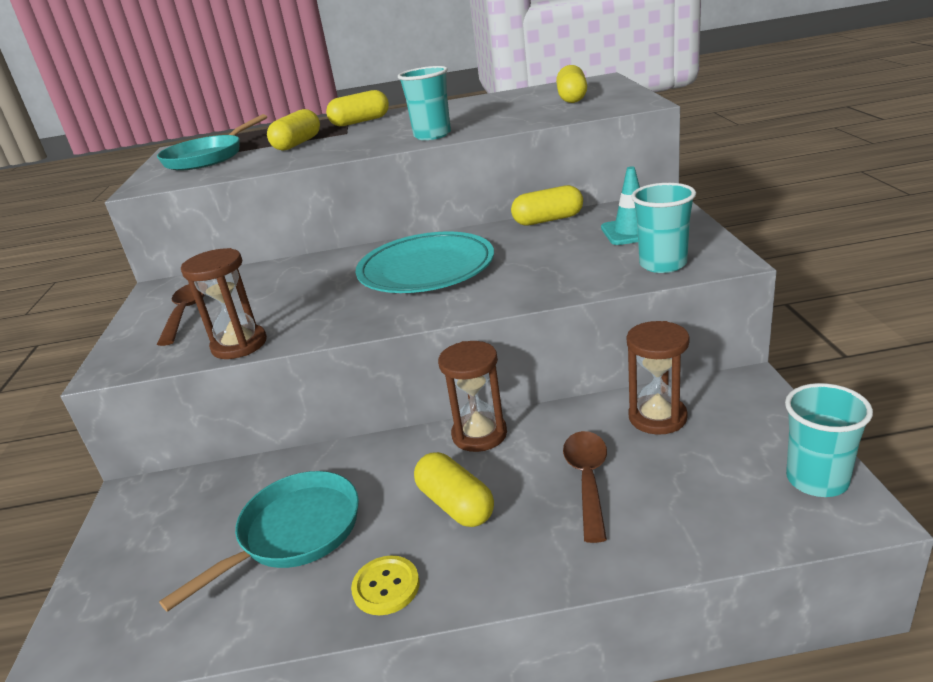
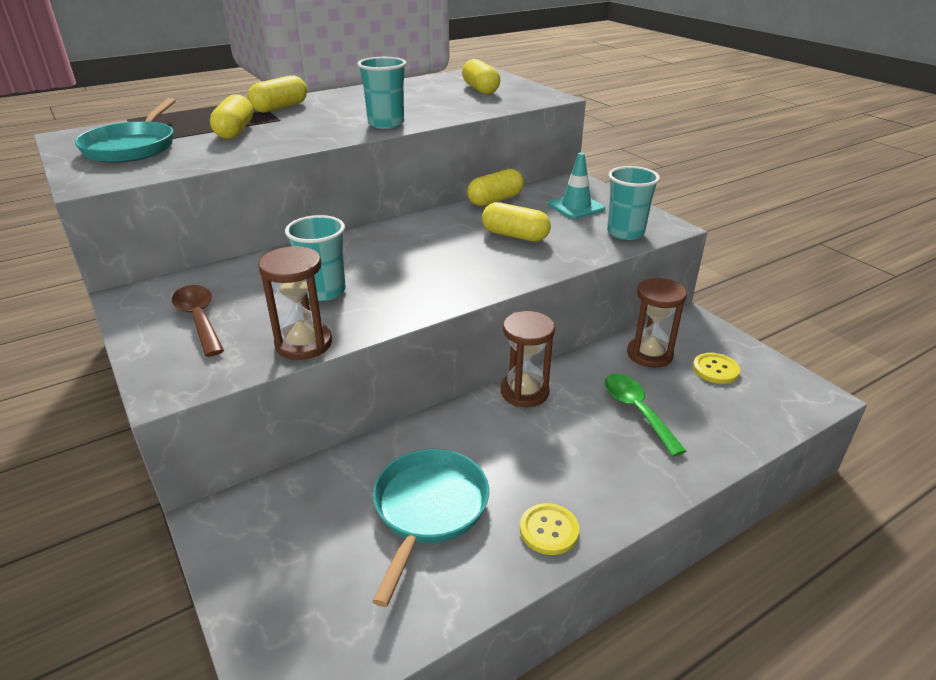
camera: 30 degrees left, 5 degrees up
(426, 269) = (426, 252): turquoise plate -> none
(455, 504) = (551, 452): yellow capsule -> yellow capsule (515, 235)
(587, 480) = (637, 411): brown spoon -> green spoon
(730, 450) = (715, 369): none -> yellow button
(817, 480) = (781, 380): turquoise cup -> turquoise cup (324, 291)

